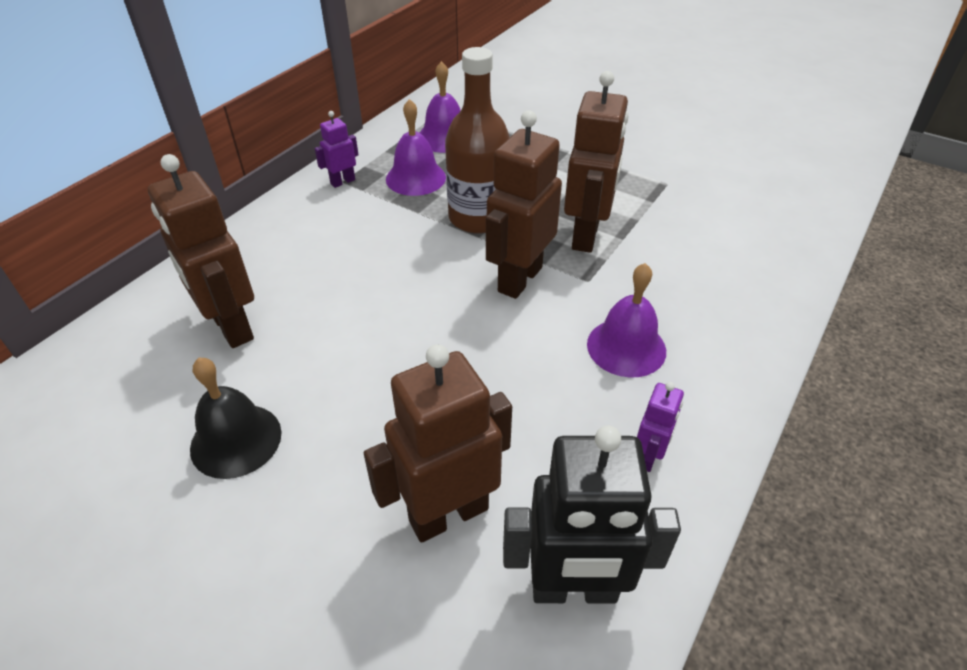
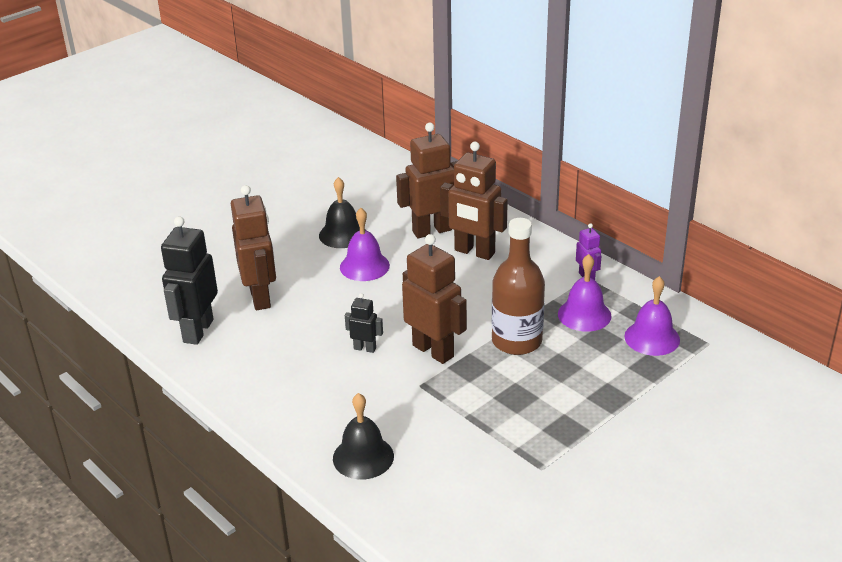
camera: 105 degrees right, 10 degrees down
(538, 343) = (365, 348): none -> black robot
(586, 236) = (474, 396): brown robot -> brown robot (474, 252)
(626, 347) = (344, 388): purple bell -> purple bell (364, 266)
(649, 456) = (255, 375): purple robot -> none
(733, 303) = (363, 457): none -> black bell

